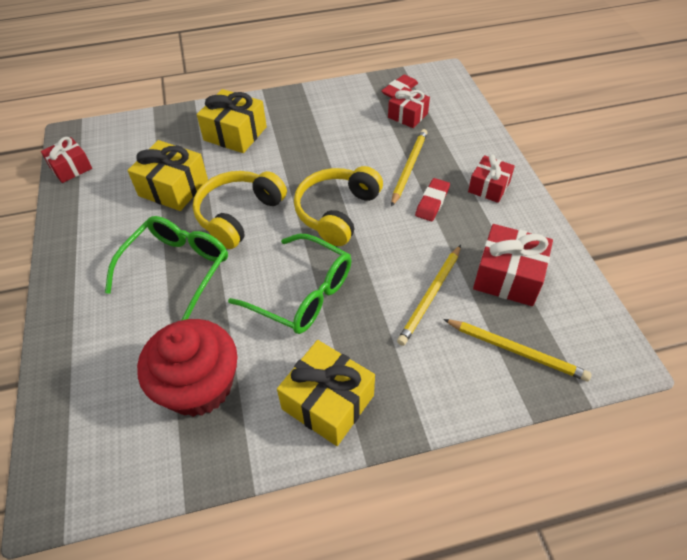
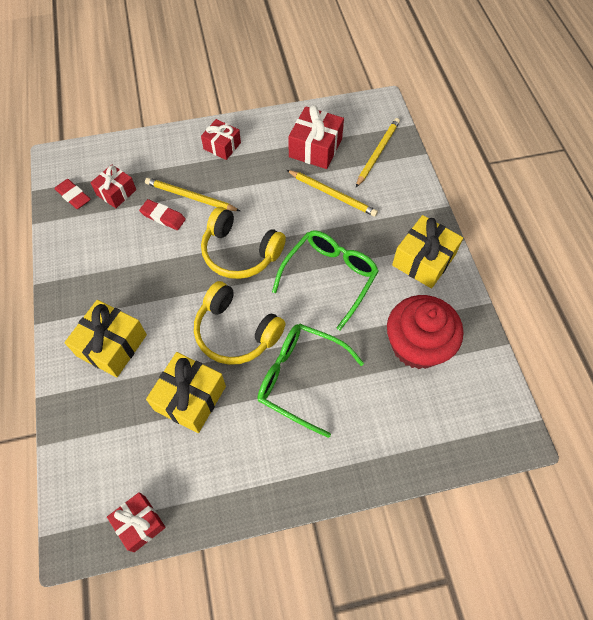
camera: 90 degrees left, 10 degrees up
(432, 202) = (235, 184): red eraser -> red eraser (163, 217)

